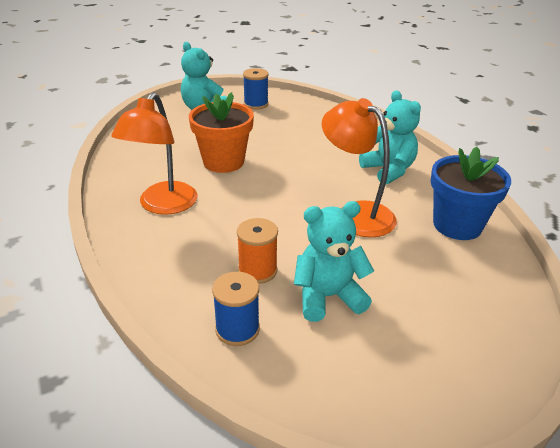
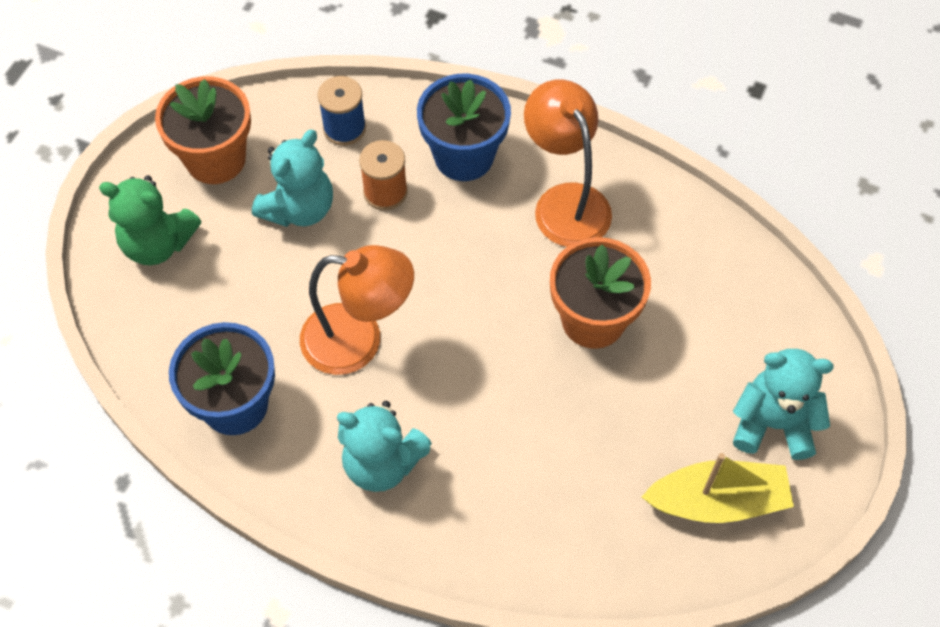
camera: 140 degrees right, 25 degrees up
(182, 259) = (464, 156): none -> blue flower pot
(256, 104) = (717, 501): blue spool -> yellow boat
(366, 376) = (215, 159): none -> orange flower pot
(463, 339) = (158, 244): none -> green teddy bear

